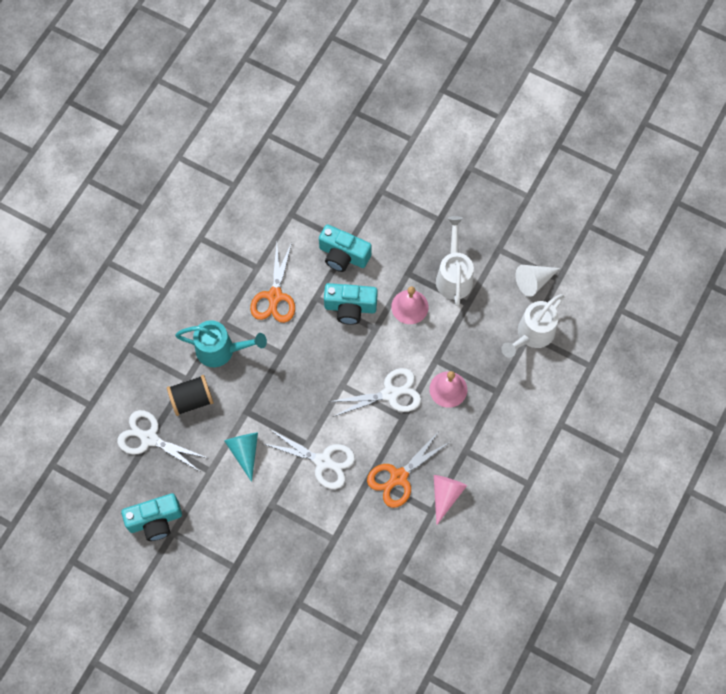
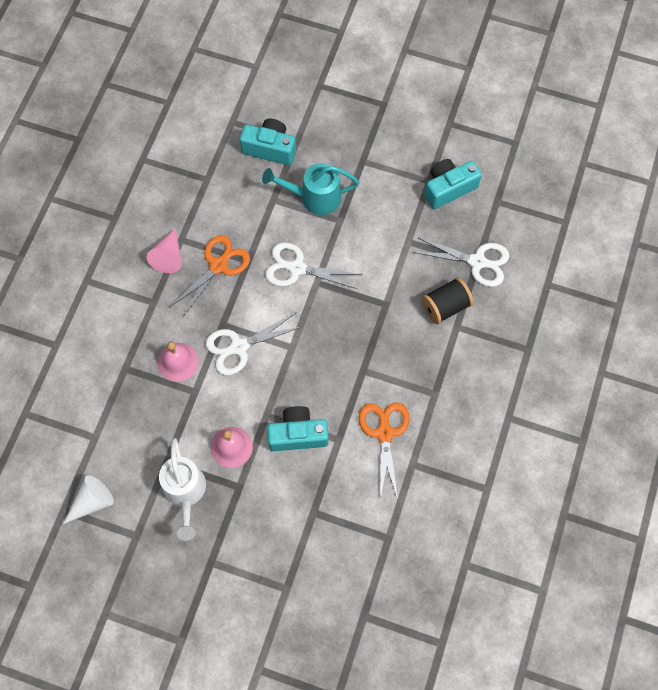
camera: 170 degrees right, 0 degrees up
(221, 350) = (428, 363): turquoise watering can -> turquoise watering can (314, 197)
(244, 452) = (378, 264): turquoise cone -> none
(343, 255) = (317, 496): turquoise camera -> turquoise camera (270, 149)
(532, 335) = (91, 437): white watering can -> none

